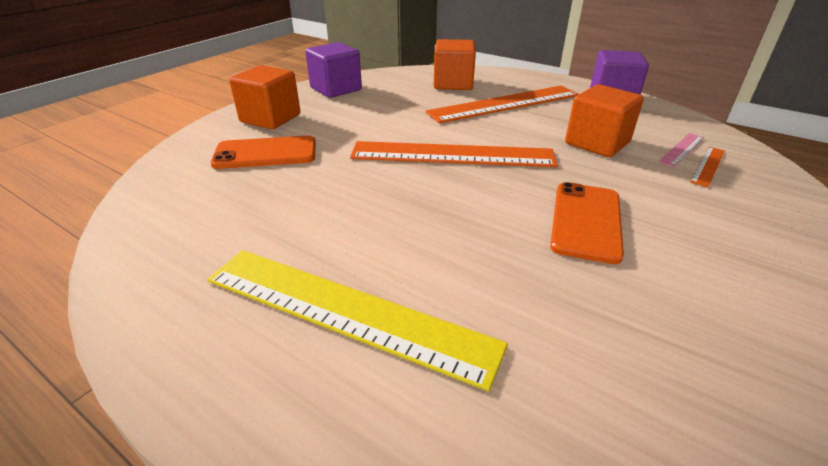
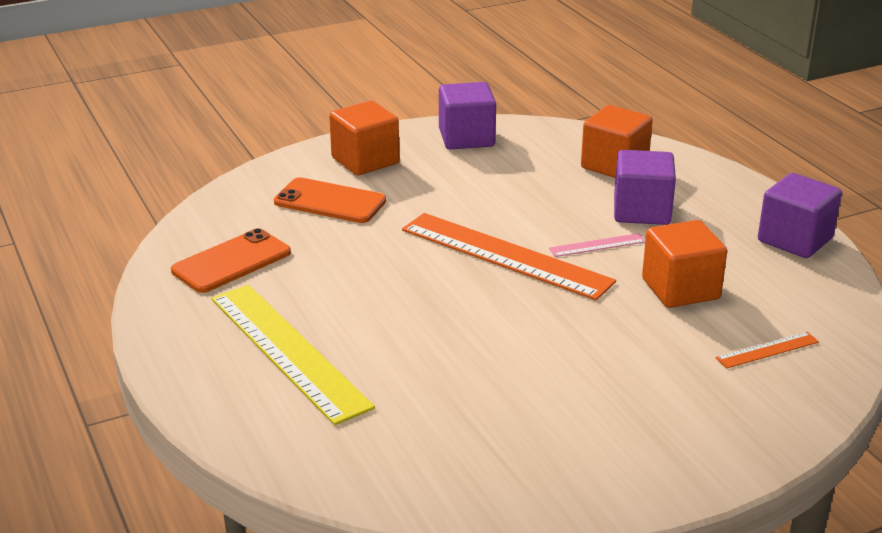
camera: 30 degrees right, 5 degrees down
(505, 104) = (641, 211): orange ruler -> purple cube
(586, 221) = (551, 355): orange phone -> orange phone (231, 262)
(682, 149) = (769, 325): pink ruler -> pink ruler (597, 245)

